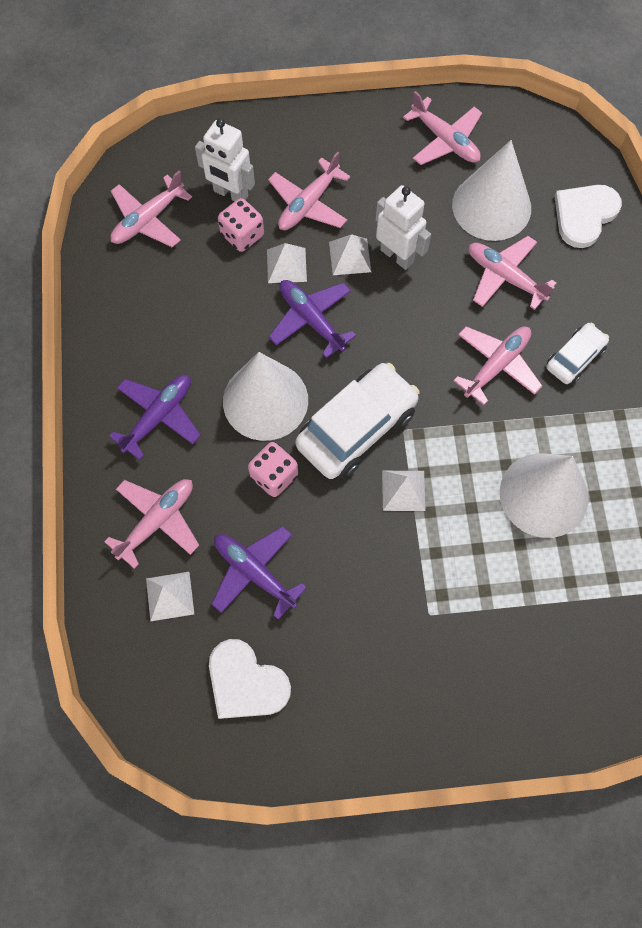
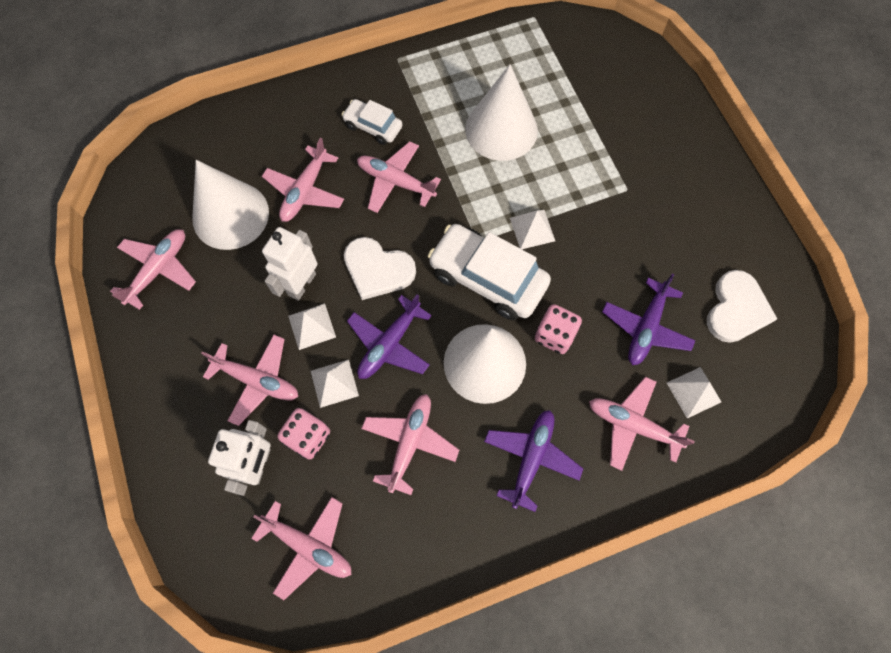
camera: 105 degrees left, 0 degrees up
(158, 416) = (531, 458): purple plane -> purple plane turned 90 degrees clockwise
(209, 316) = (409, 442): none -> pink plane
(584, 215) = (227, 140): white heart -> white heart (377, 269)

